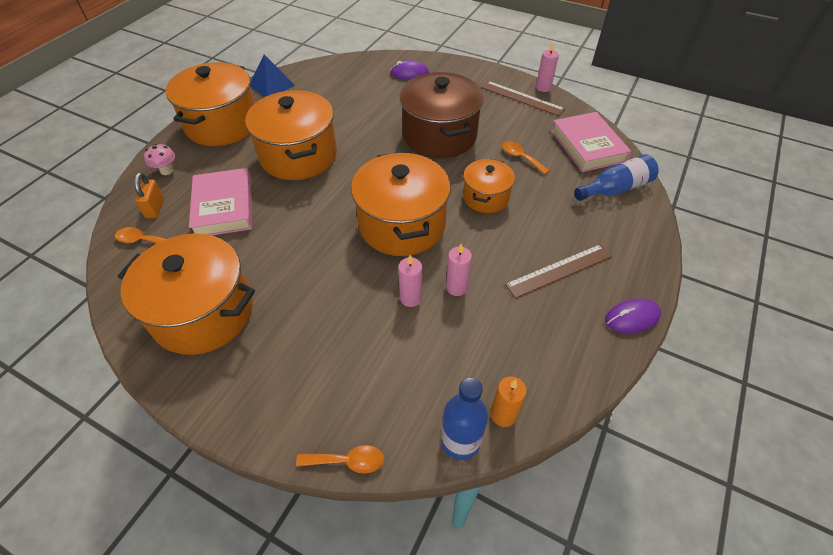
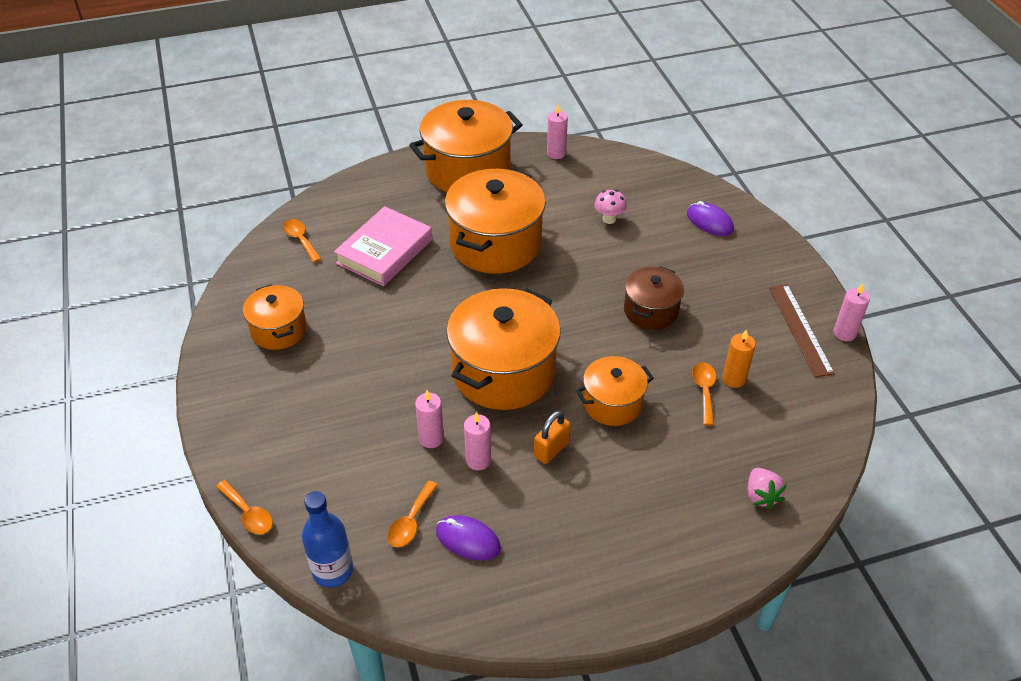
camera: 45 degrees right, 5 degrees down
(155, 208) = (336, 217): orange padlock -> orange padlock (551, 449)
(166, 171) = (378, 188): pink mushroom -> pink mushroom (609, 219)
(203, 313) = (279, 330): orange pot -> orange pot, size x0.56
(272, 85) = (556, 153): blue pyramid -> pink candle
(439, 135) = (651, 311): brown pot -> brown pot, size x0.56
(467, 360) = (411, 521): none -> orange spoon
(503, 415) = (384, 583): orange candle -> orange candle (734, 379)
(559, 270) = (587, 520): brown ruler -> none
(587, 146) = (798, 431): pink book -> none
(615, 189) = (761, 495): blue bottle -> pink strawberry
(632, 318) = (594, 613): purple mouse -> purple mouse (468, 540)

